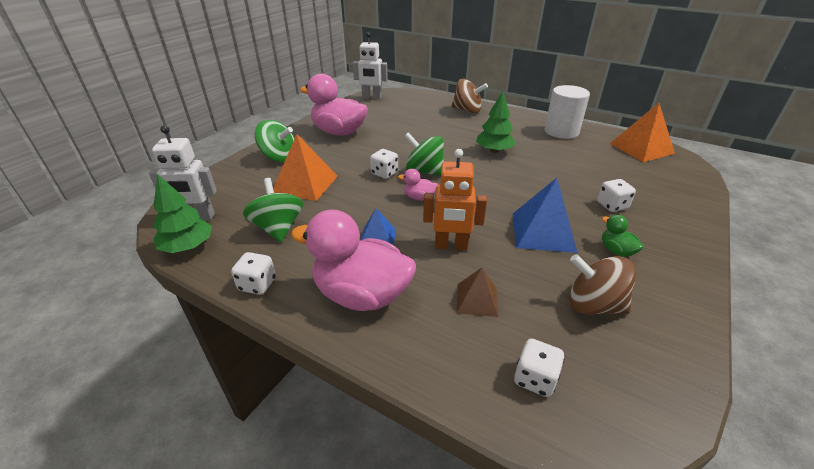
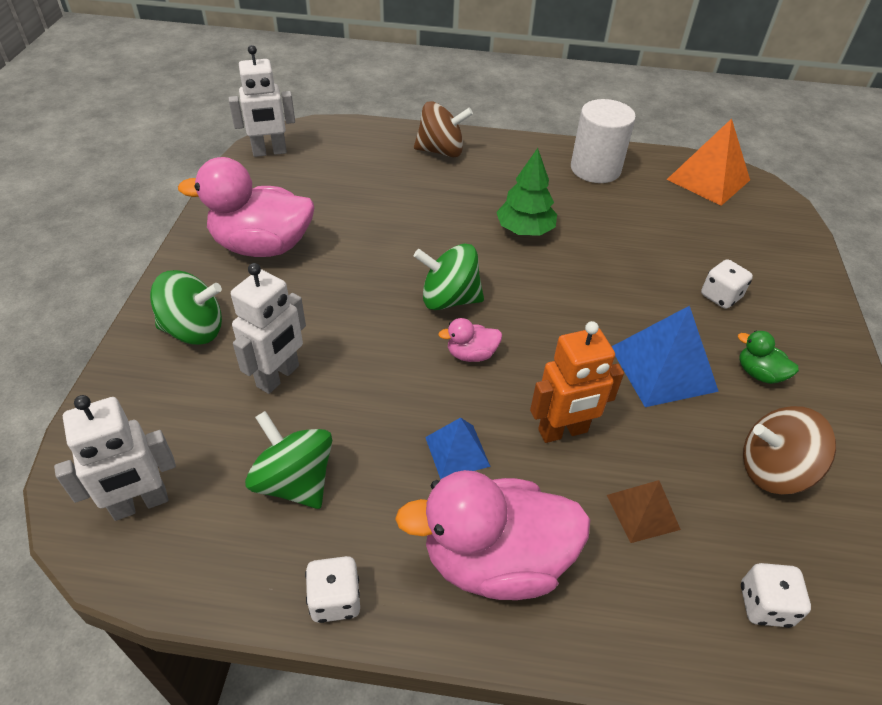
camera: 25 degrees left, 10 degrees up
(188, 246) = (168, 569): green tree -> none
(305, 184) = (278, 376): orange pyramid -> white robot
(384, 173) = (392, 319): white dice -> none

